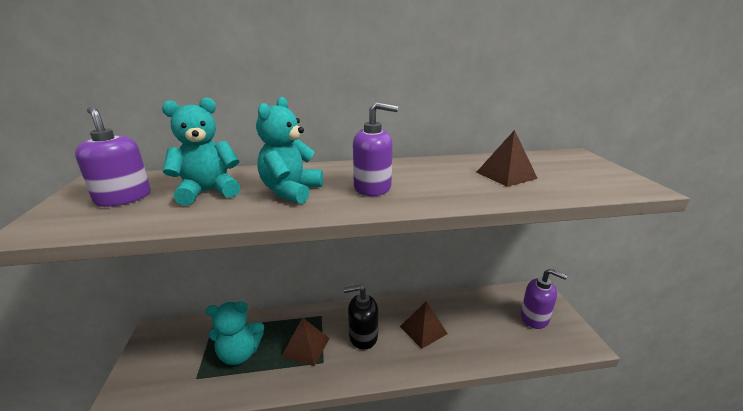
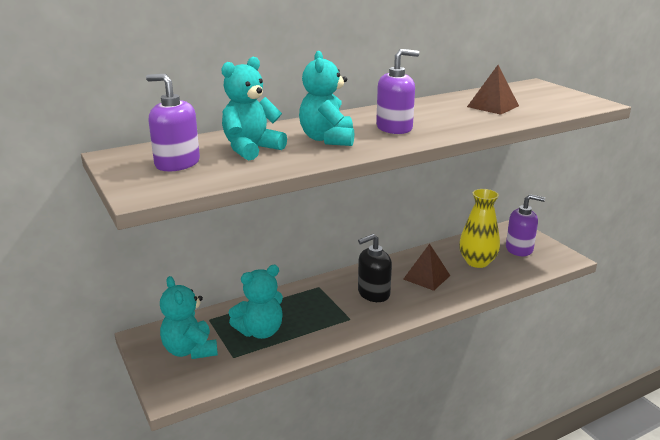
camera: 20 degrees left, 0 degrees up
(171, 358) = (190, 350): none -> turquoise teddy bear
(306, 347) = (324, 312): brown pyramid -> none
(483, 323) = (477, 262): none -> yellow vase

